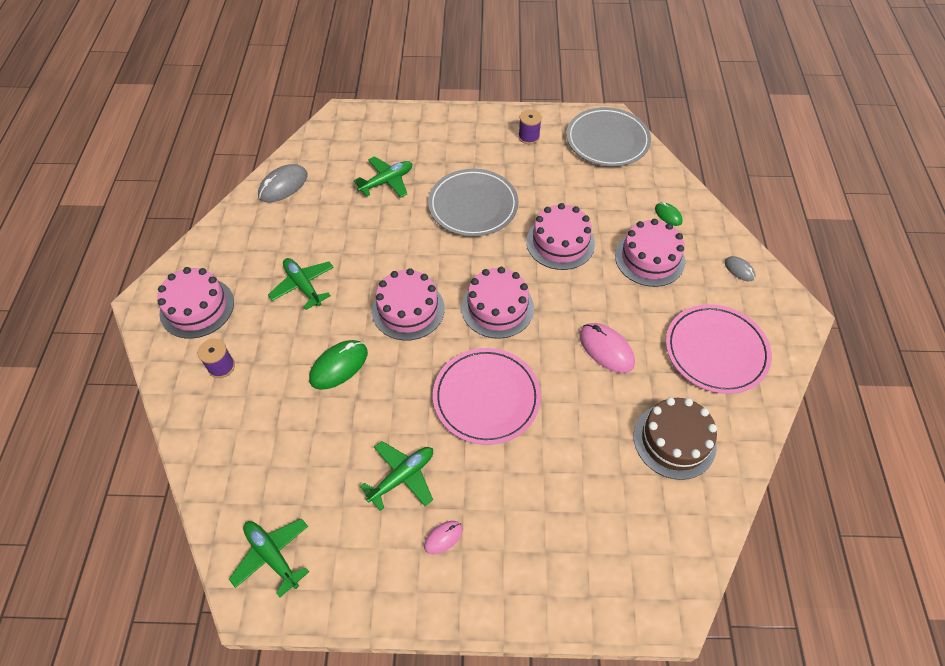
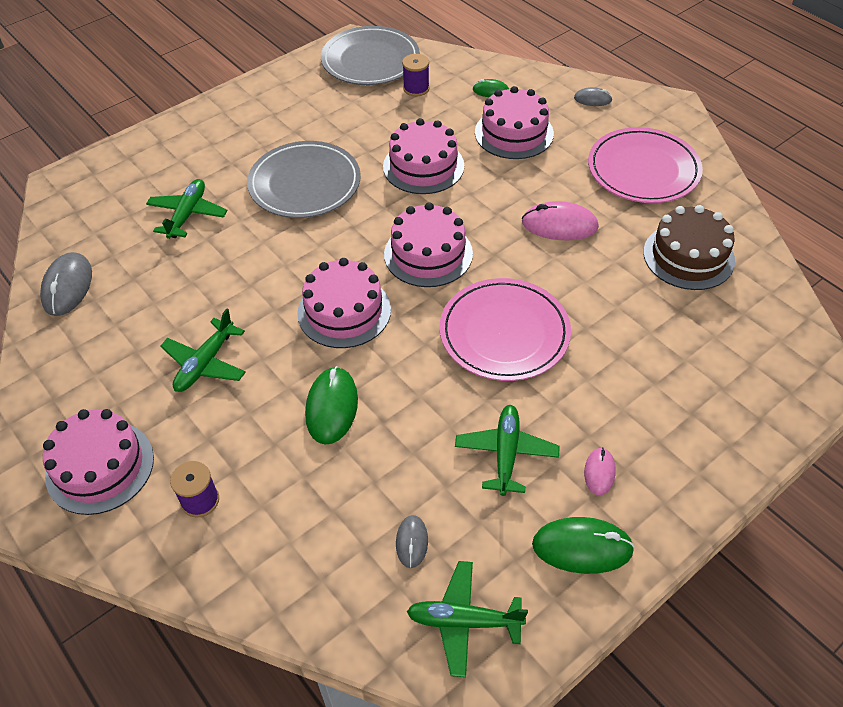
camera: 40 degrees left, 5 degrees down
(295, 484) = (412, 542): none -> grey mouse
(303, 286) = (205, 363): green plane -> green plane turned 75 degrees counterclockwise
(381, 574) = (582, 547): none -> green mouse
(528, 137) = (292, 96): purple spool -> purple spool (416, 88)

